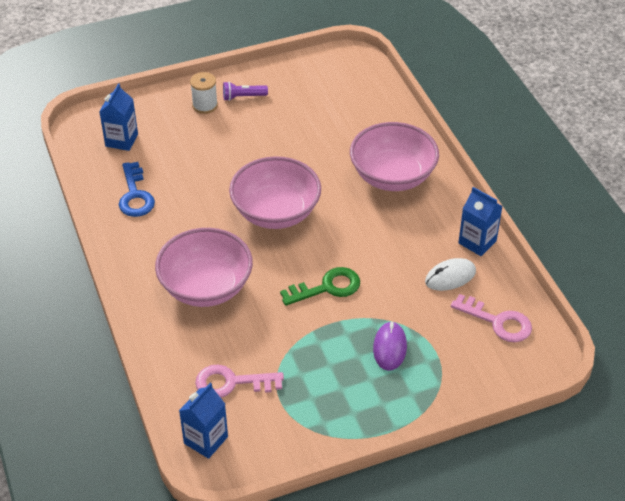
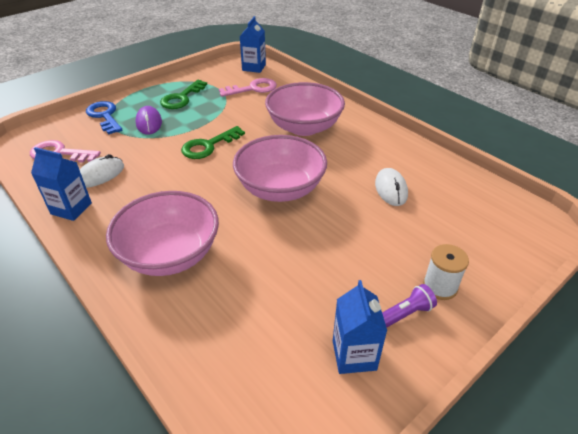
camera: 160 degrees right, 5 degrees down
(121, 140) = (484, 218): blue carton -> blue carton (354, 355)
(135, 195) = (417, 172): blue key -> blue key (104, 116)
(175, 185) = (391, 189): none -> white mouse
(337, 389) = (181, 98): none -> green key

